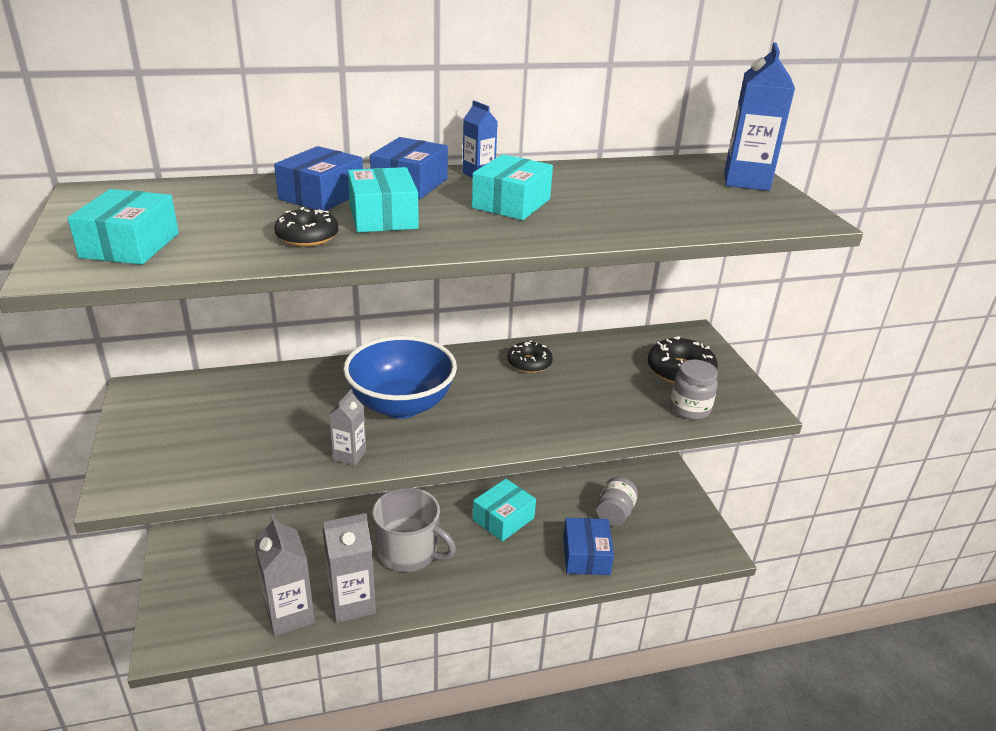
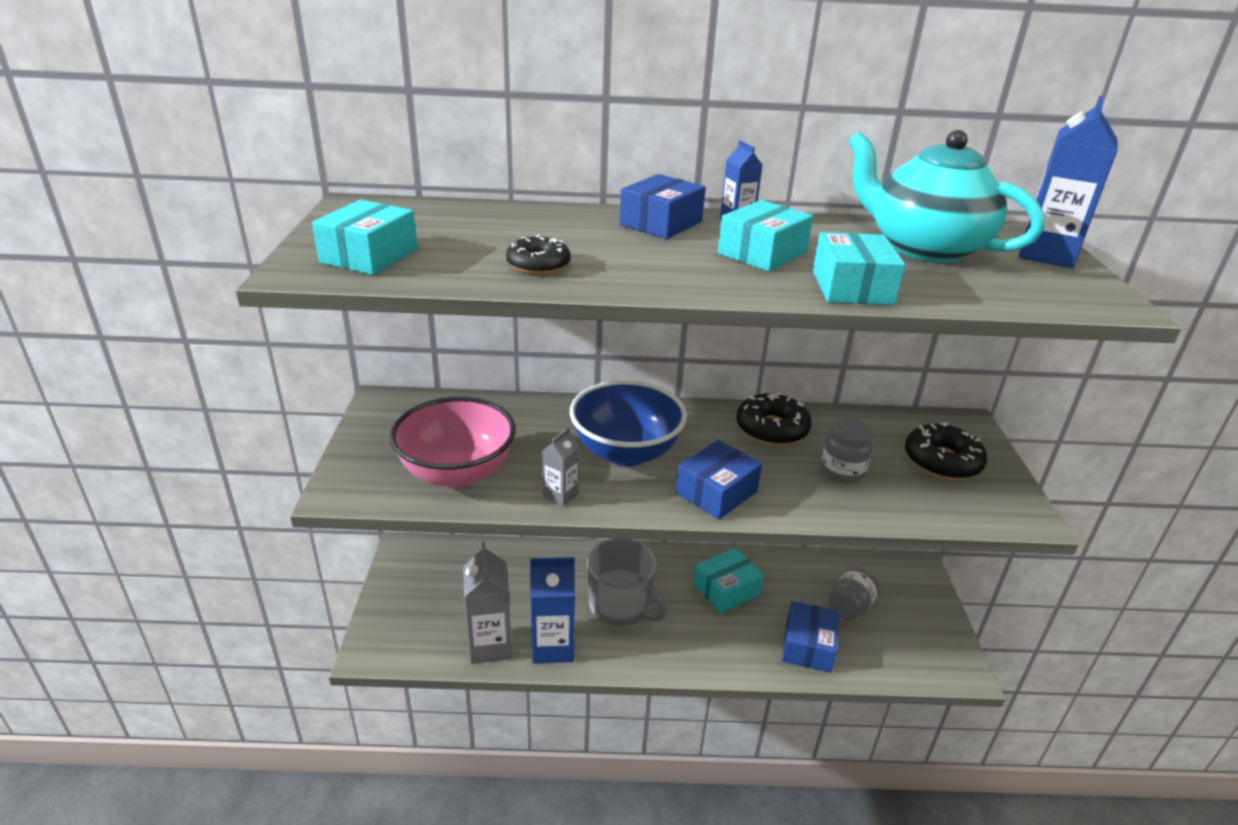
camera: 15 degrees right, 0 degrees up
(240, 450) = (457, 473): none -> pink bowl
(321, 195) = (567, 226): blue box -> blue box (716, 492)
(352, 603) = (553, 646): grey carton -> blue carton
(383, 217) = (621, 253): turquoise box -> turquoise box (852, 287)
(529, 363) = (772, 429): black donut -> black donut, size x1.52
(647, 185) = (923, 248): none -> turquoise teapot
(690, 409) = (943, 505): grey jar -> grey jar (842, 472)

